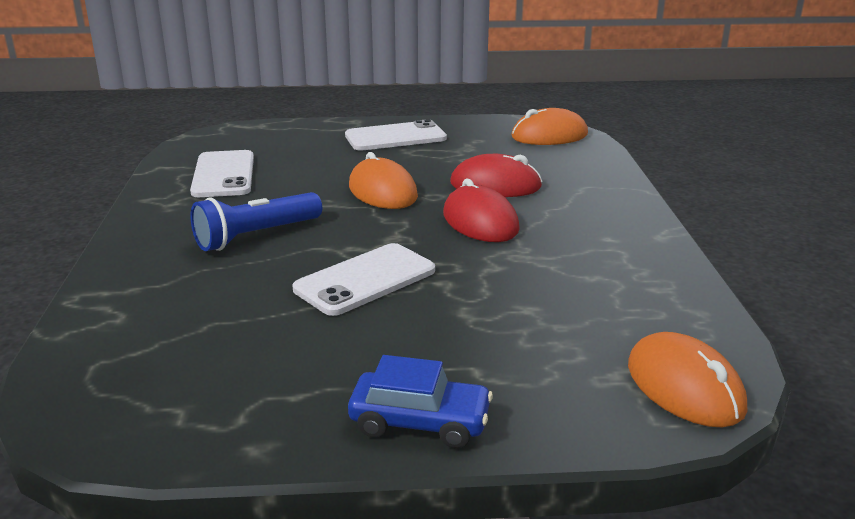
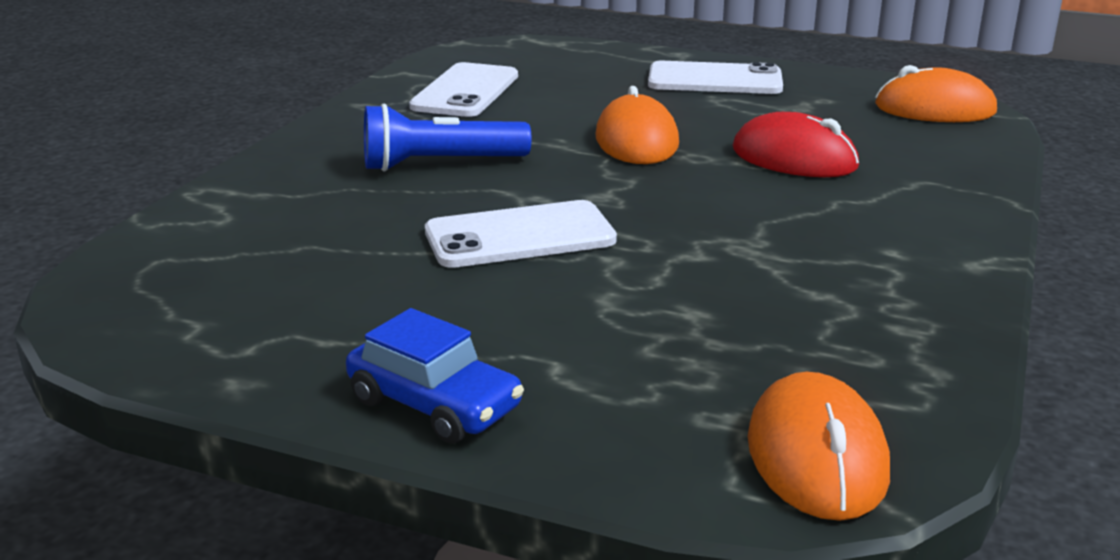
camera: 25 degrees right, 0 degrees up
(480, 222) = (729, 198): red mouse -> none

